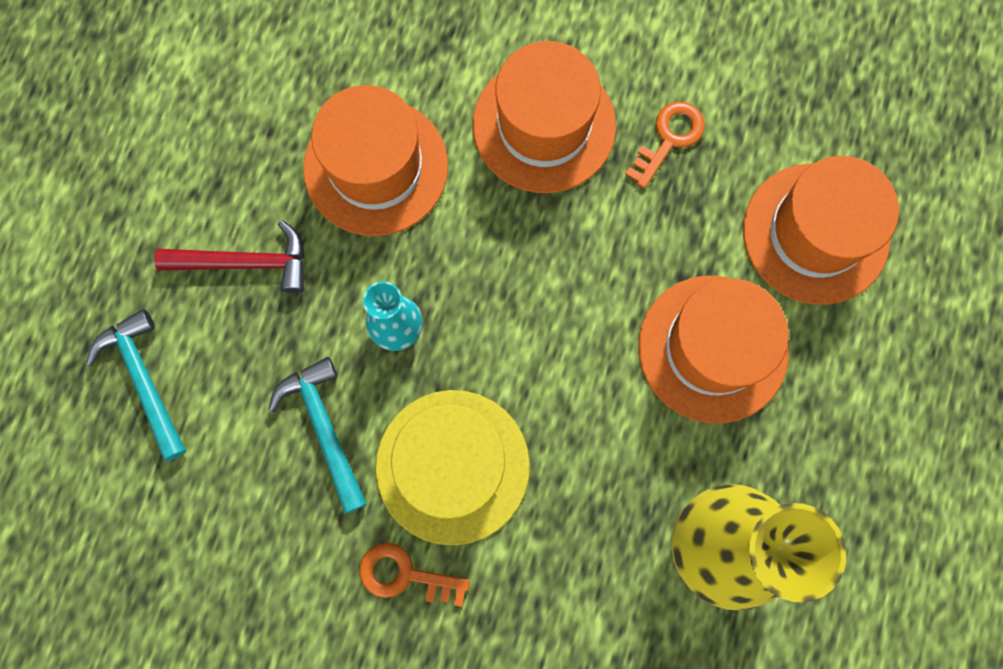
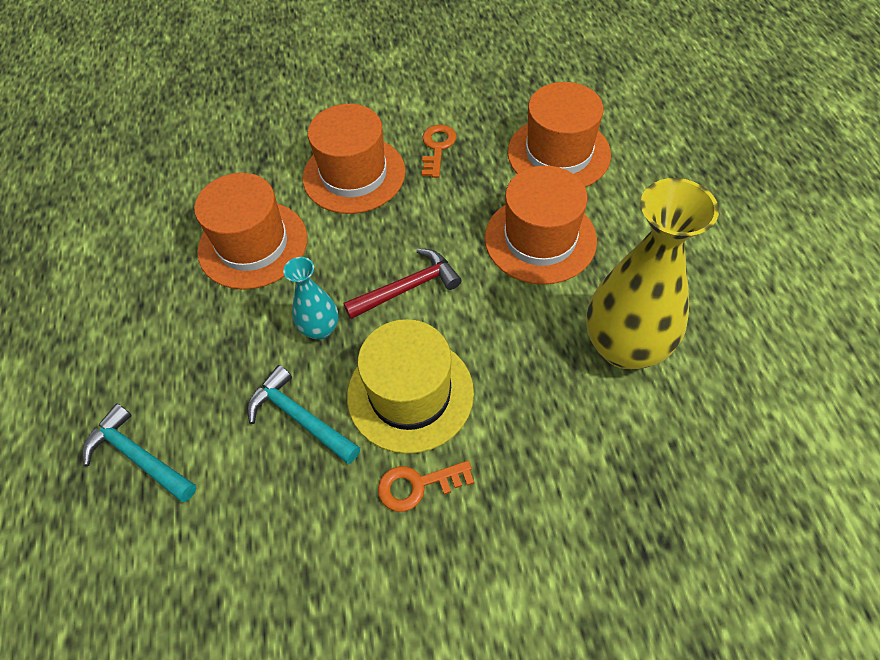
camera: 25 degrees left, 20 degrees down
(246, 262) = (185, 341): red hammer -> red hammer (408, 288)

